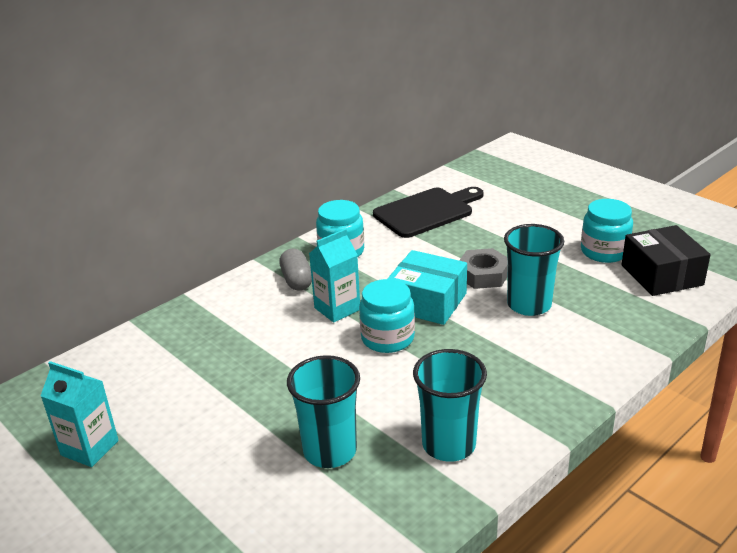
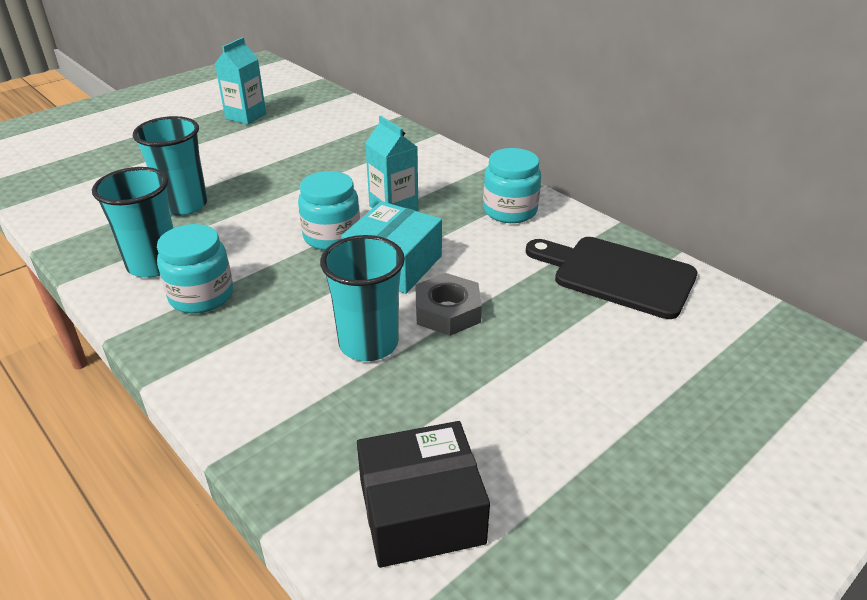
camera: 90 degrees right, 5 degrees up
(297, 280) = (451, 185): grey capsule -> none
(427, 212) = (617, 275): black cutting board -> black cutting board turned 150 degrees clockwise
(604, 251) = (503, 448): turquoise jar -> turquoise jar (201, 296)

